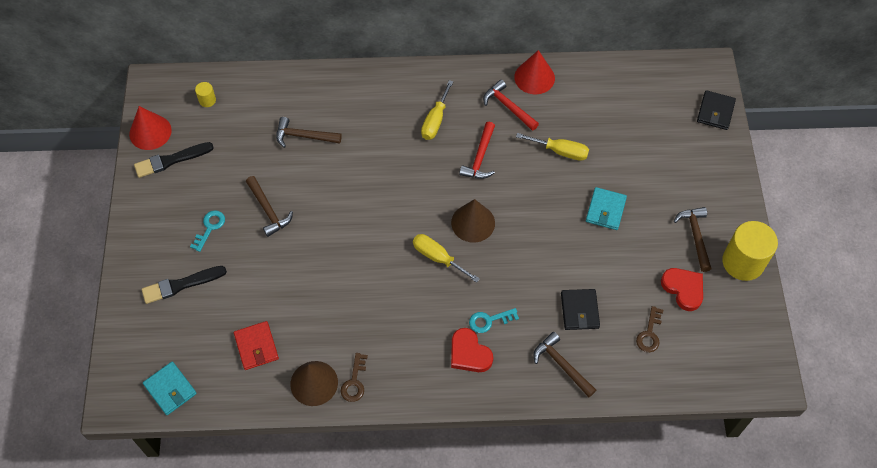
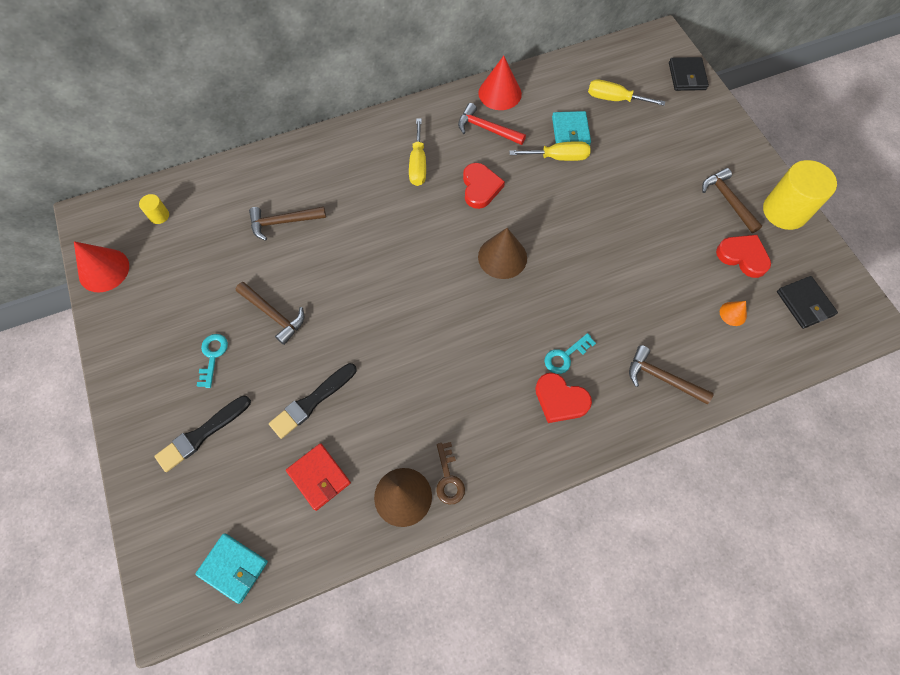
camera: 20 degrees left, 5 degrees up
(171, 160) = (140, 294): black brush -> black brush (312, 402)
(438, 258) = (481, 306): yellow screwdriver -> yellow screwdriver (614, 99)
(480, 157) = (480, 187): red hammer -> red heart
(579, 310) = (652, 313): black wallet -> black wallet (804, 303)
(605, 210) = (629, 202): turquoise wallet -> turquoise wallet (570, 131)
(649, 333) = (733, 313): brown key -> orange cone

